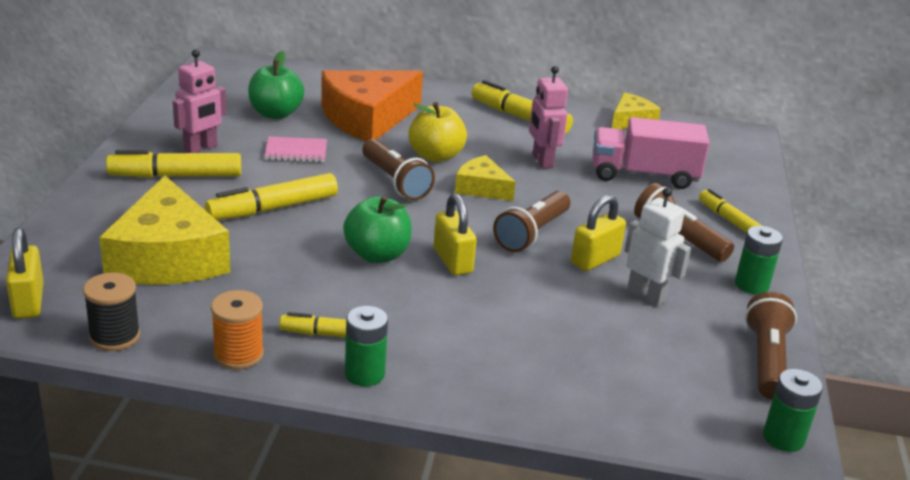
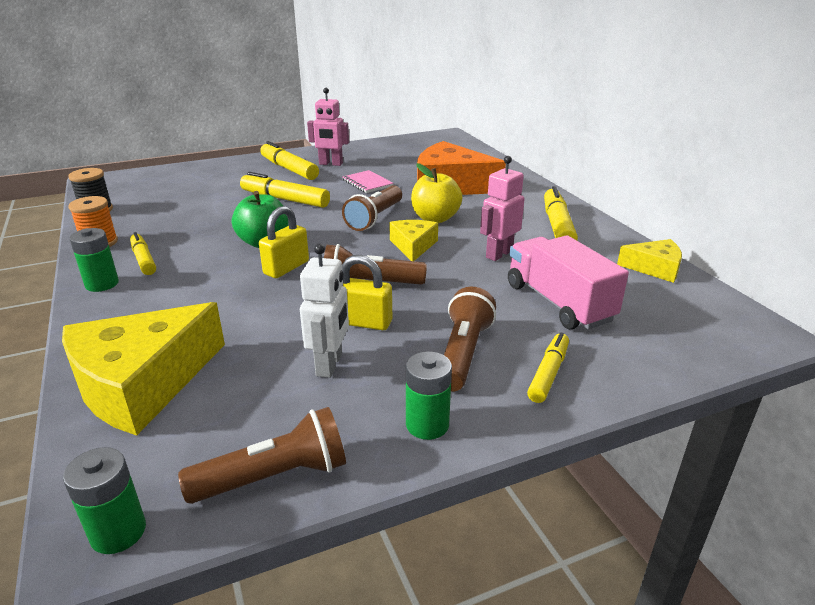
camera: 60 degrees right, 0 degrees up
(28, 301) = (116, 184): yellow padlock -> none
(168, 257) = (193, 195): yellow cheese -> yellow cheese (142, 383)
(275, 113) = (407, 164): green apple -> none

